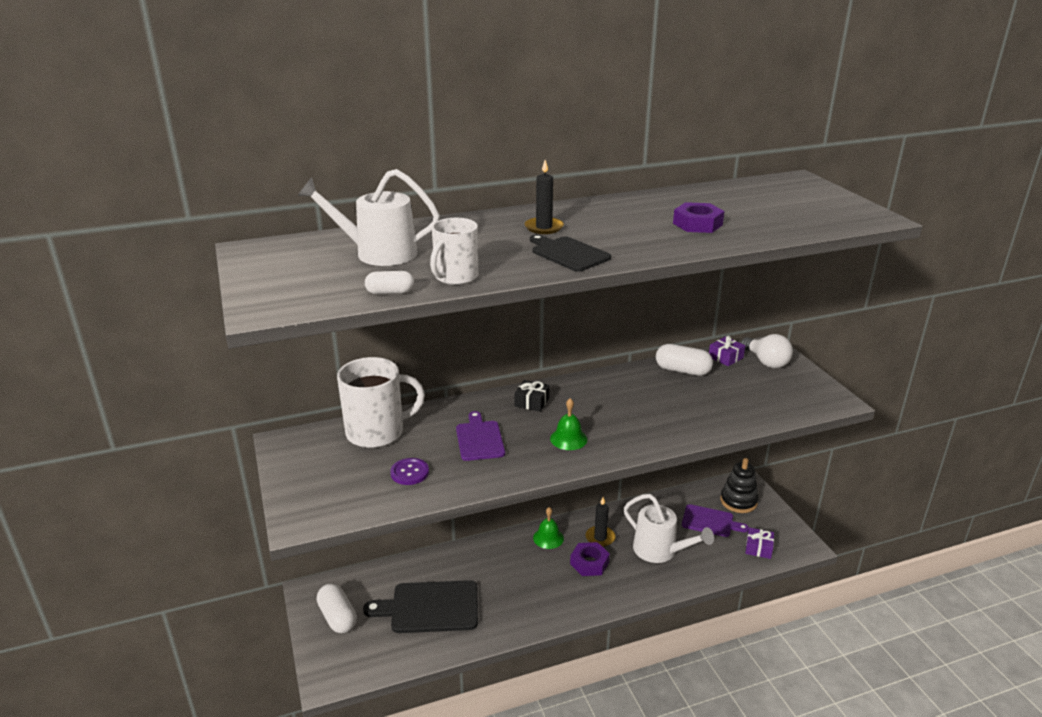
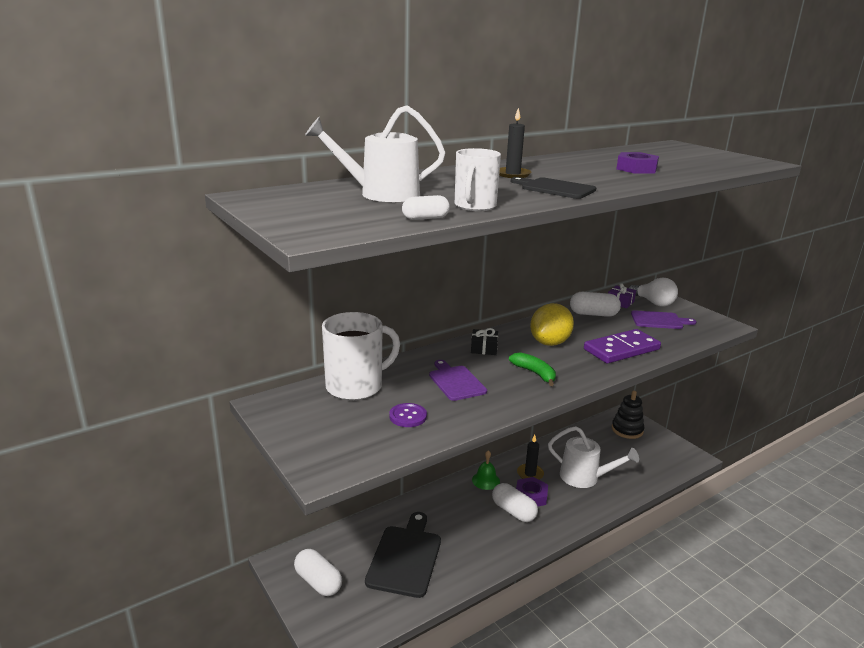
camera: 15 degrees left, 5 degrees down
(430, 607) = (405, 557): black cutting board -> black cutting board turned 120 degrees clockwise
(563, 577) = (513, 511): none -> white capsule
(568, 439) = (534, 373): green bell -> green banana
(608, 402) = (550, 343): none -> yellow lemon
(685, 420) = (621, 349): none -> purple domino
(710, 521) = (613, 448): purple cutting board -> purple cutting board (659, 320)
(758, 548) = (661, 464): purple gift -> none

